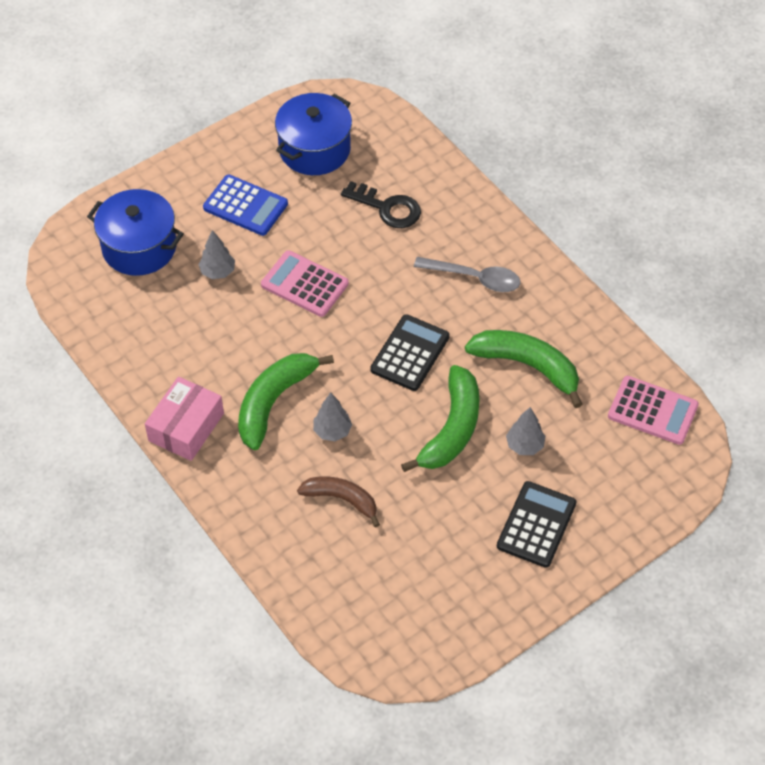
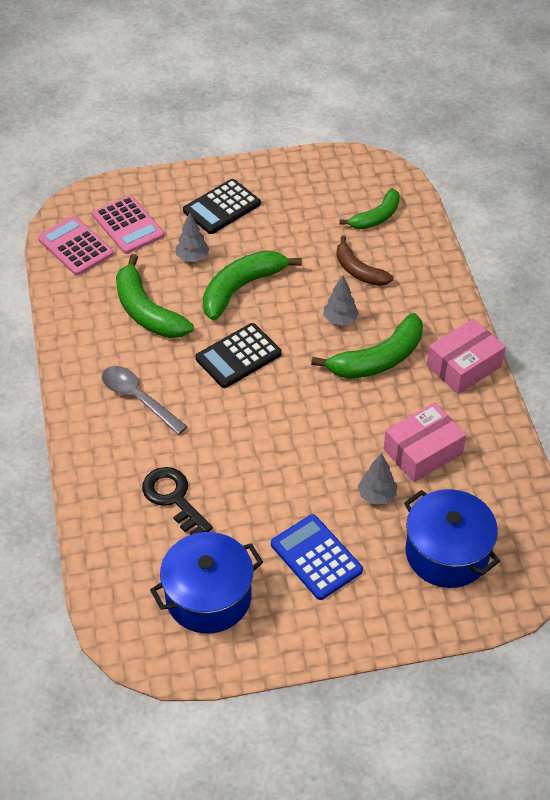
camera: 155 degrees left, 5 degrees down
(193, 325) = (423, 451): none -> pink box
(304, 284) = (298, 451): pink calculator -> pink calculator (128, 225)
(356, 583) = (376, 217): none -> green banana

